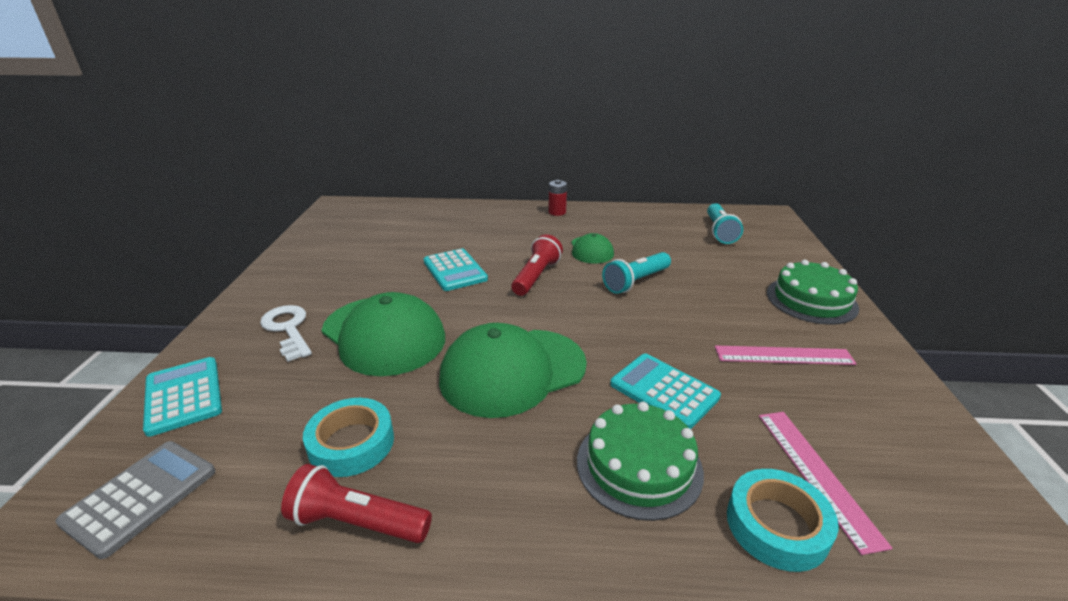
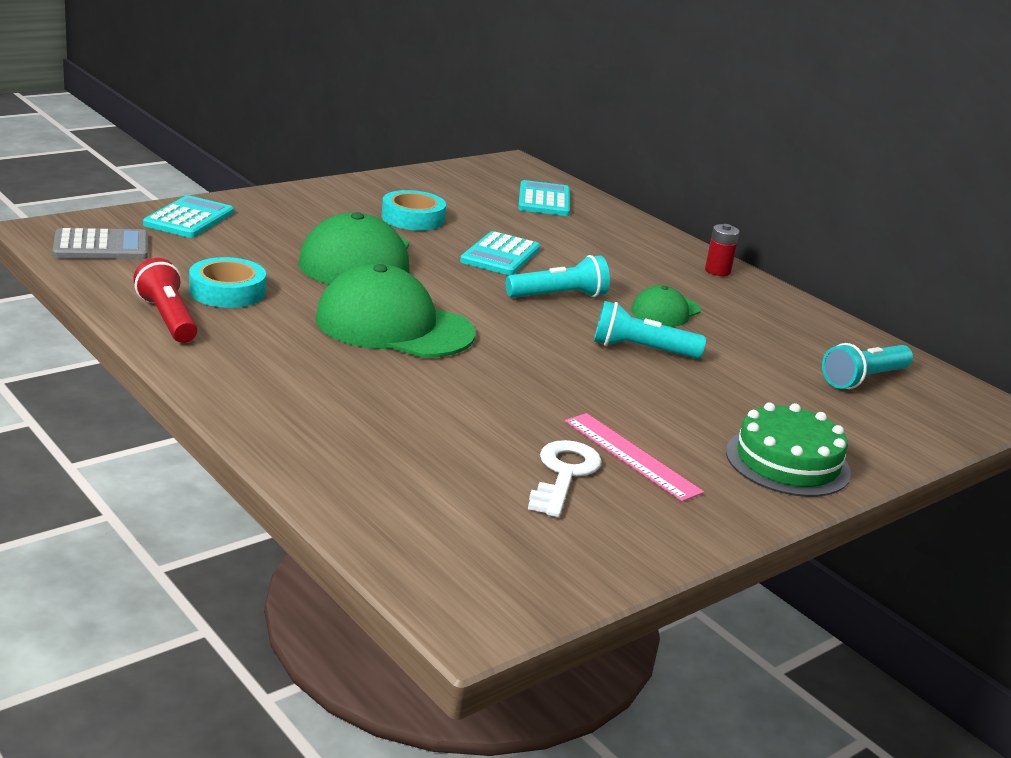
camera: 45 degrees right, 5 degrees down
(288, 329) = (305, 221): white key -> white key (564, 474)
(536, 276) = (559, 296): red flashlight -> turquoise flashlight
(639, 465) = (357, 407): green cake -> none
(664, 391) = (472, 401): turquoise calculator -> turquoise calculator (544, 200)
(777, 525) = (370, 478): turquoise tape -> turquoise tape (413, 218)
(816, 474) = (459, 492): pink ruler -> none

